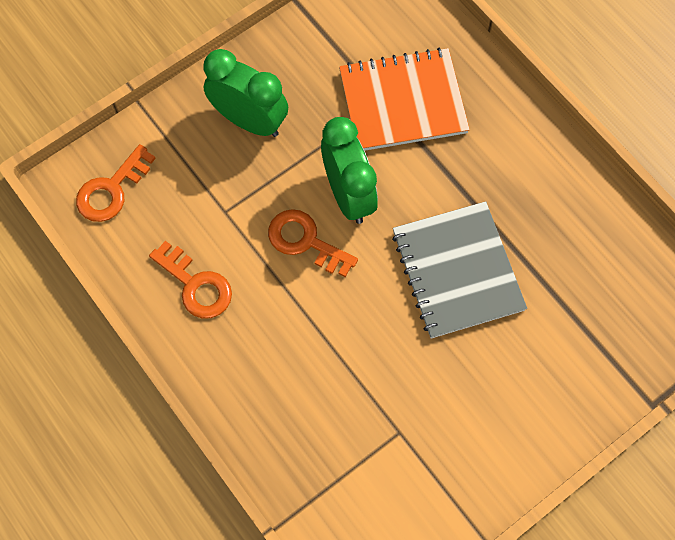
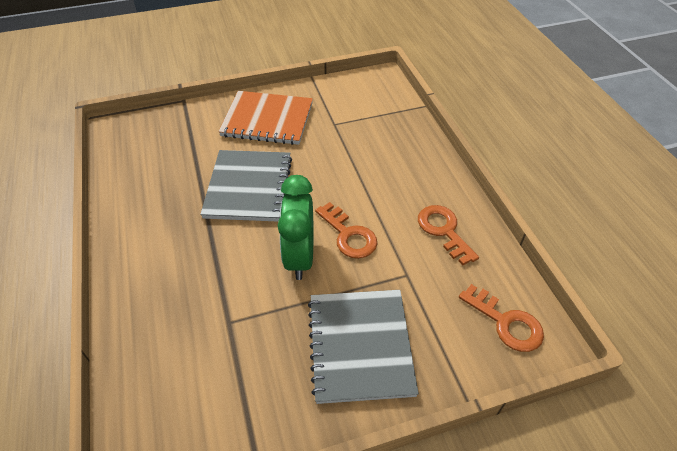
camera: 160 degrees left, 20 degrees down
(111, 190) = (506, 323): orange key -> orange key turned 75 degrees clockwise
(249, 121) = (360, 346): green clock -> grey notebook
(403, 102) = (212, 317): orange notebook -> orange notebook (267, 120)

